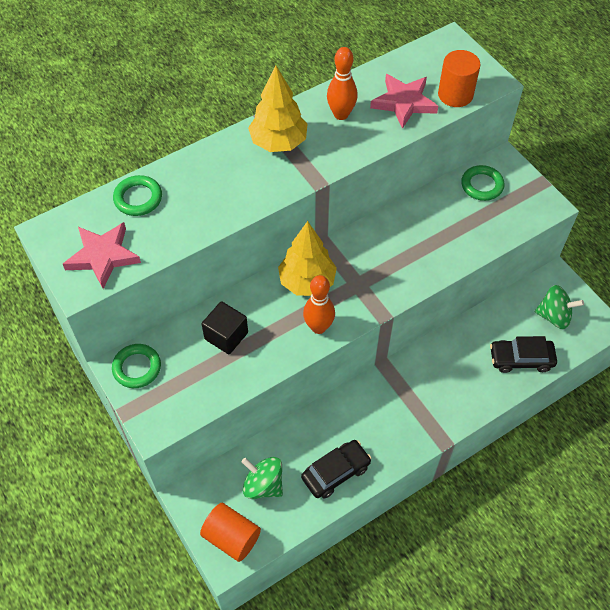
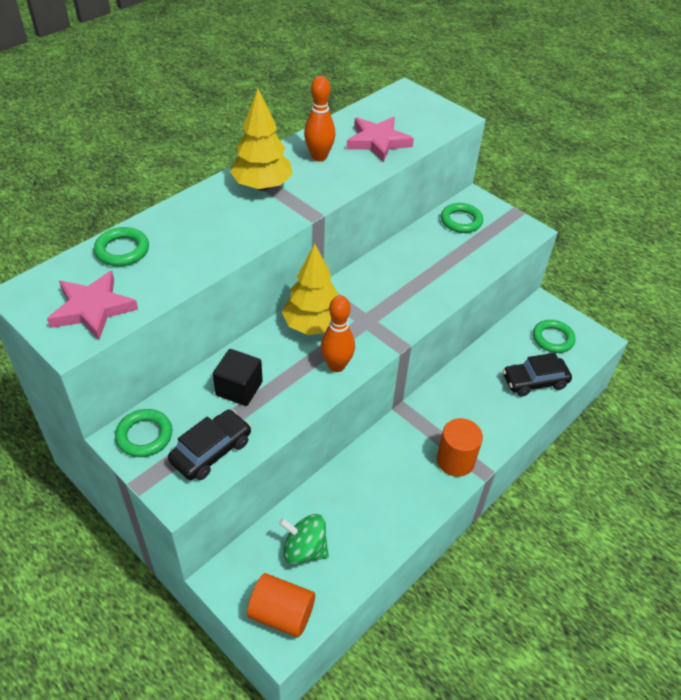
camera: 15 degrees left, 10 degrees down
(336, 472) = (380, 522): black car -> black car (211, 451)
(455, 94) = (425, 131): orange cylinder -> orange cylinder (455, 460)
(554, 316) = (552, 339): green spinning top -> green ring

